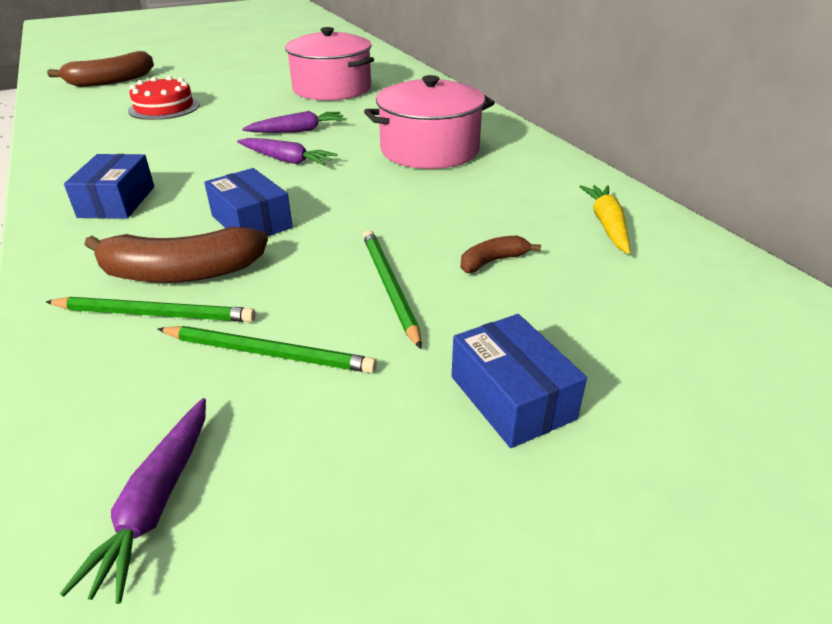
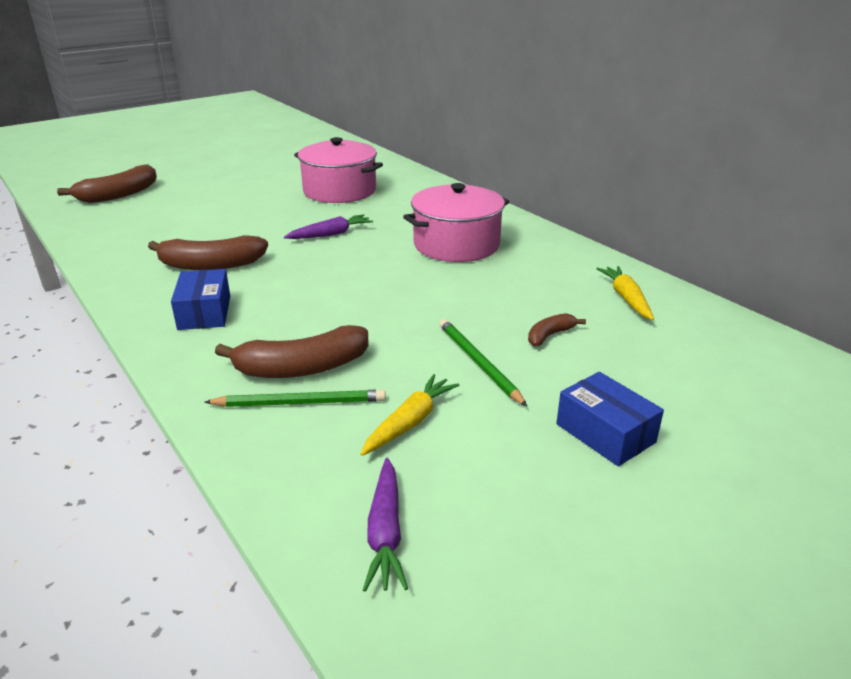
camera: 10 degrees left, 5 degrees down
(155, 153) = (211, 265): none -> brown banana
(164, 107) = (190, 219): red cake -> none
(251, 222) = (336, 320): blue box -> none
(269, 353) = (410, 422): green pencil -> yellow carrot
(286, 160) = (335, 263): purple carrot -> none

